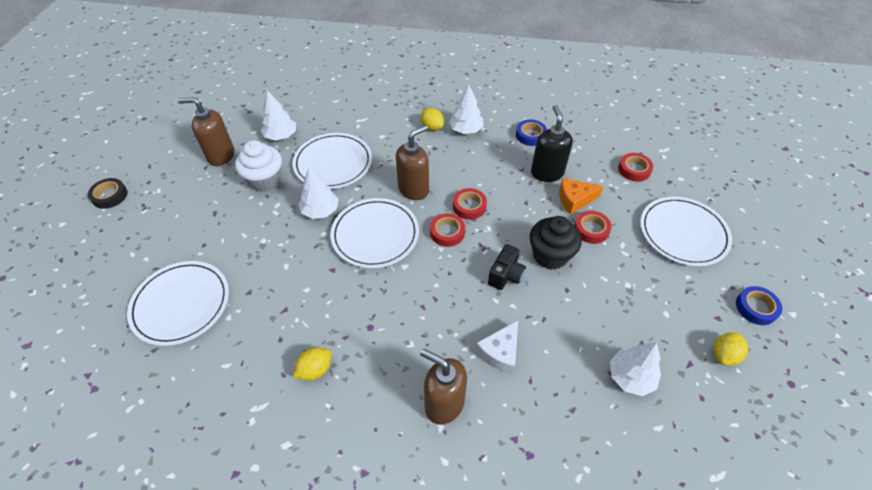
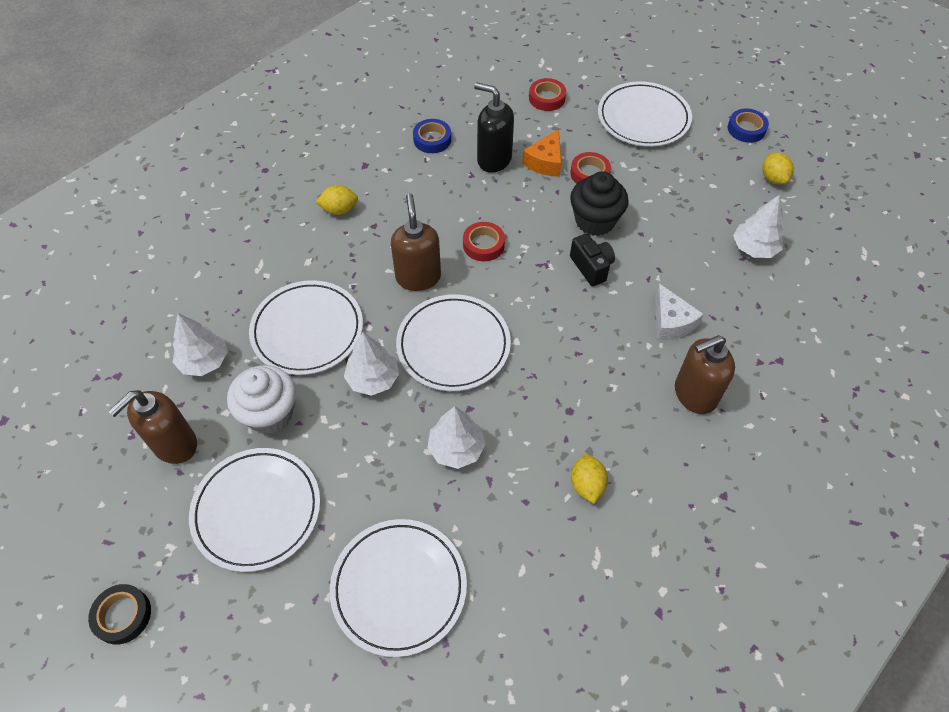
camera: 55 degrees left, 5 degrees up
(199, 211) = (257, 510): none -> white plate
(447, 232) = (502, 282): red tape -> none
(466, 130) = (372, 184): white tree -> white tree (456, 448)

